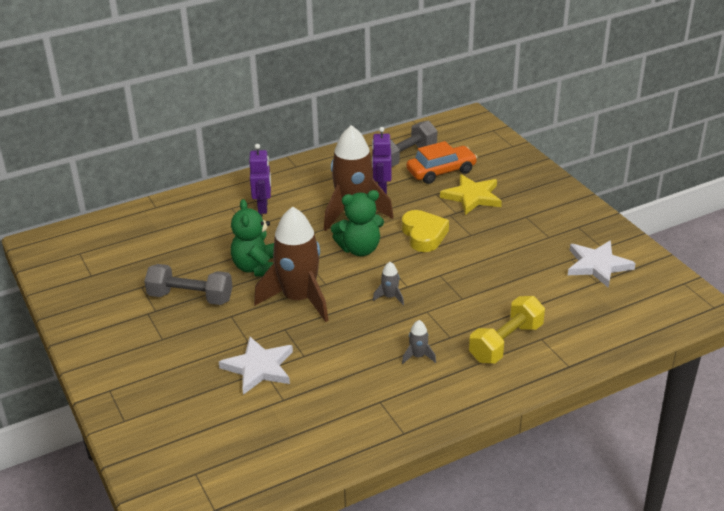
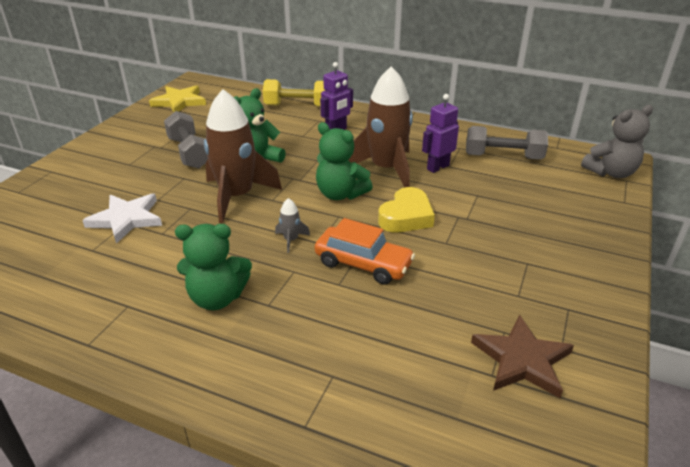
camera: 50 degrees right, 0 degrees up
(418, 356) = (217, 298): grey rocket -> green teddy bear
(441, 171) = (513, 183): orange car -> orange car (363, 264)
(472, 197) = (505, 216): yellow star -> yellow star (179, 102)
(478, 129) = (611, 172): none -> grey teddy bear
(506, 342) = (297, 350): yellow dumbbell -> yellow dumbbell (297, 106)
(598, 265) = (522, 360): white star -> brown star

